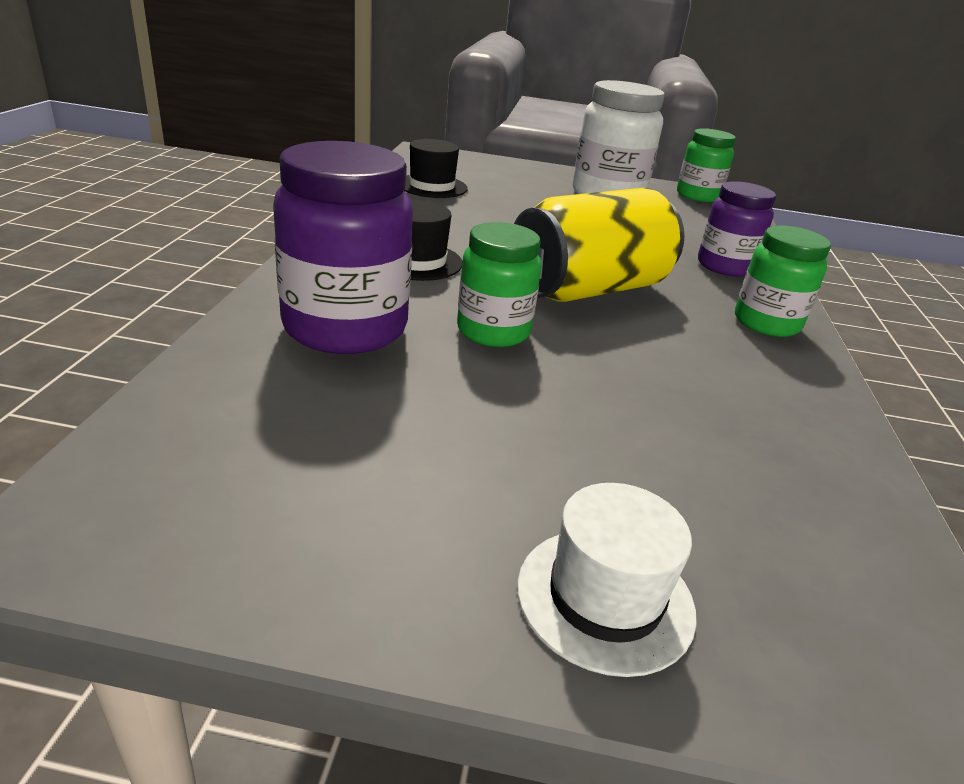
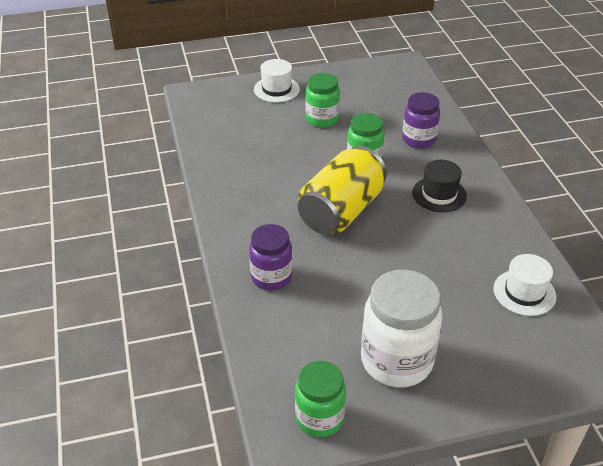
camera: 160 degrees right, 10 degrees up
(345, 328) = (418, 139): purple jar -> purple jar, size x0.63
(432, 186) = (524, 292): black hat -> white hat
(766, 323) = (240, 223): green jar -> green jar (322, 119)

